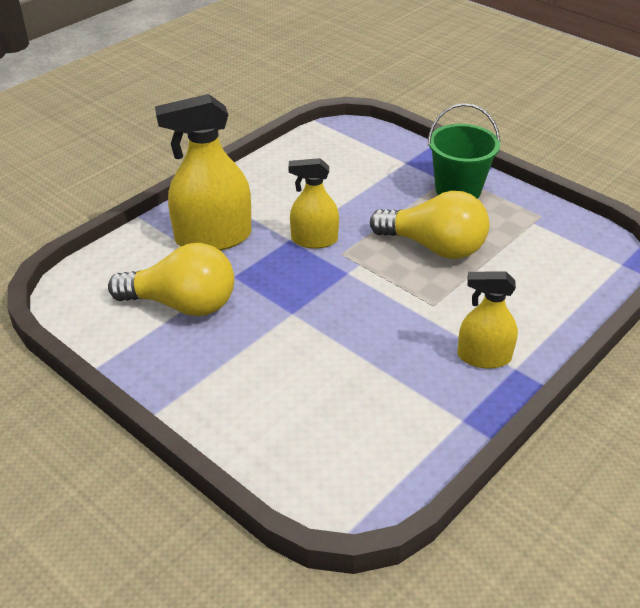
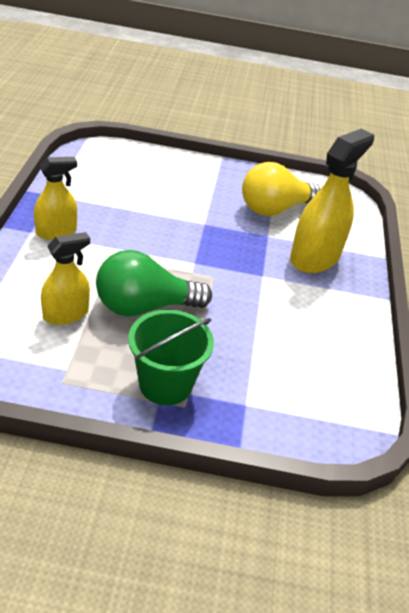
camera: 140 degrees right, 0 degrees up
(314, 240) = (244, 280): yellow spray bottle -> yellow spray bottle (66, 314)
(434, 247) = (144, 306): yellow light bulb -> green light bulb

